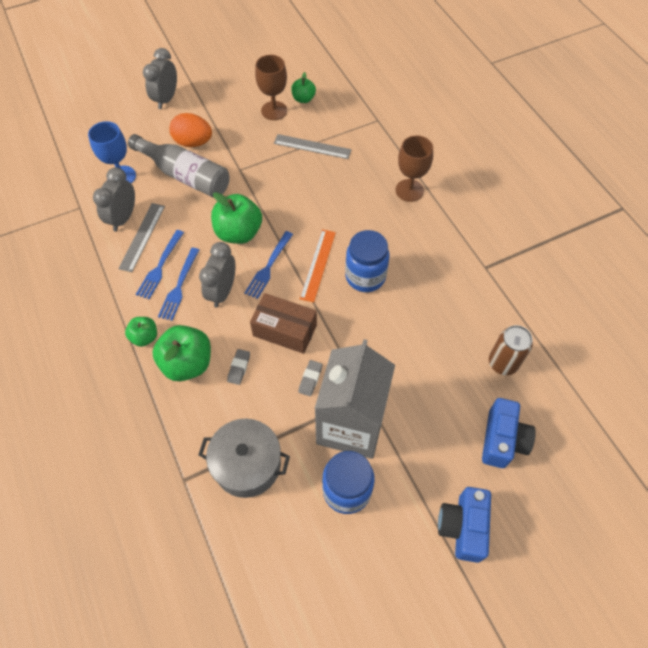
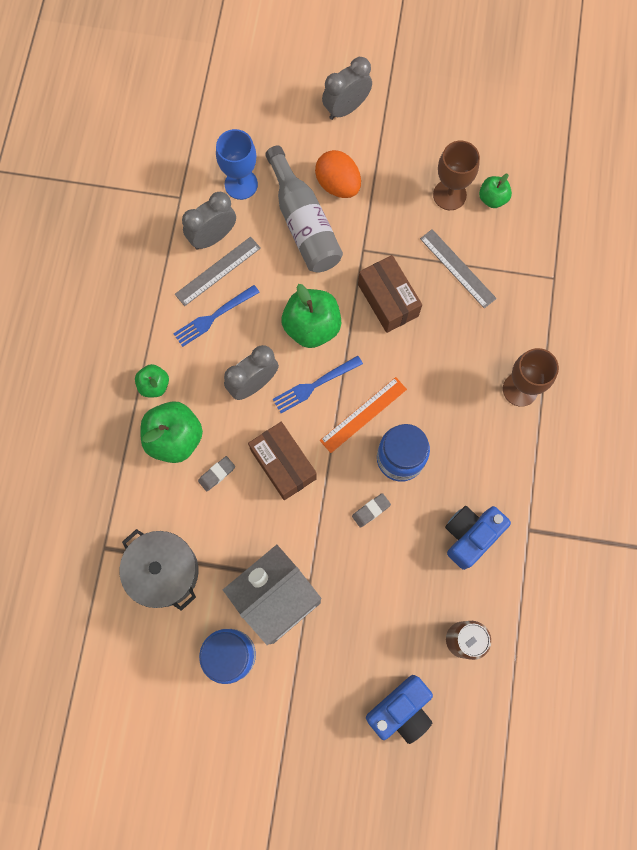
camera: 35 degrees right, 15 degrees up
(179, 286) = (217, 351): blue fork -> none
(280, 188) = (388, 300): none -> brown box
(310, 379) = (272, 529): grey eraser -> grey eraser (371, 510)
(462, 527) = (304, 758): blue camera -> blue camera (470, 535)

